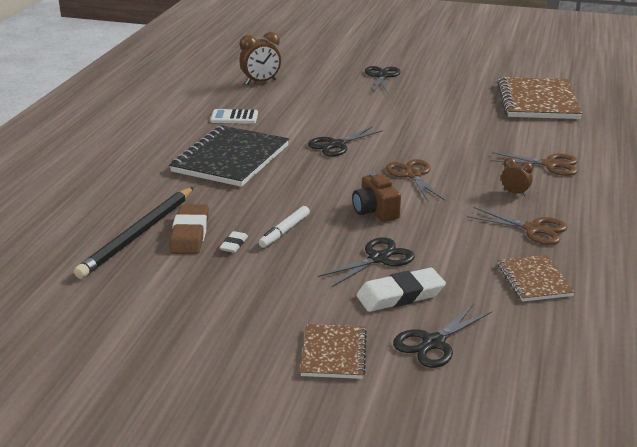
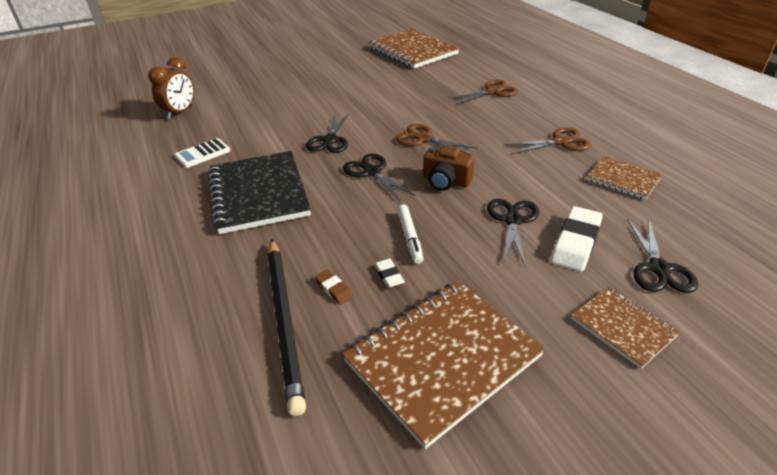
camera: 40 degrees left, 10 degrees up
(189, 234) = (334, 289): brown eraser -> brown eraser, size x0.50
(191, 300) = (442, 359): none -> brown notebook
(382, 76) = (277, 71): black scissors -> black scissors (372, 172)
(514, 193) = (507, 121): brown clock -> none

